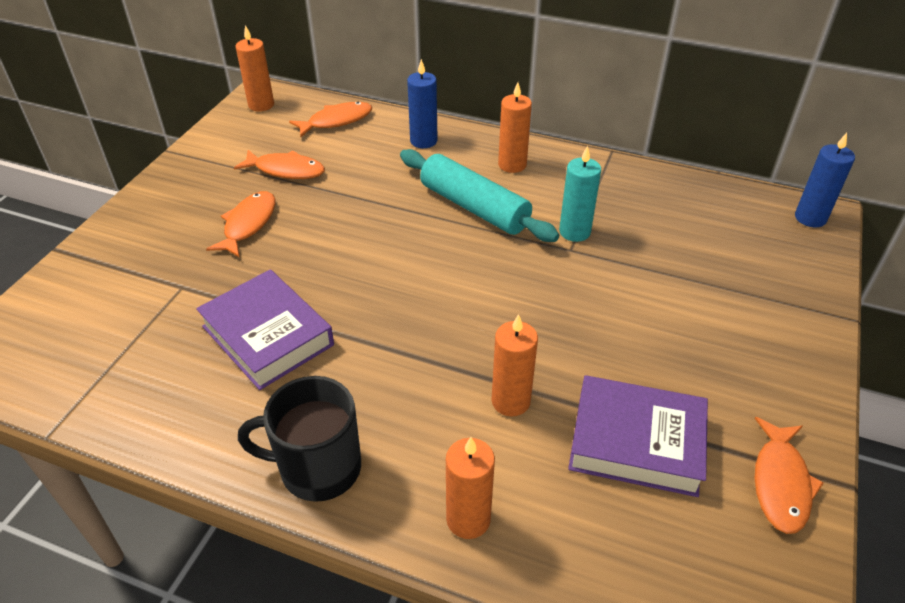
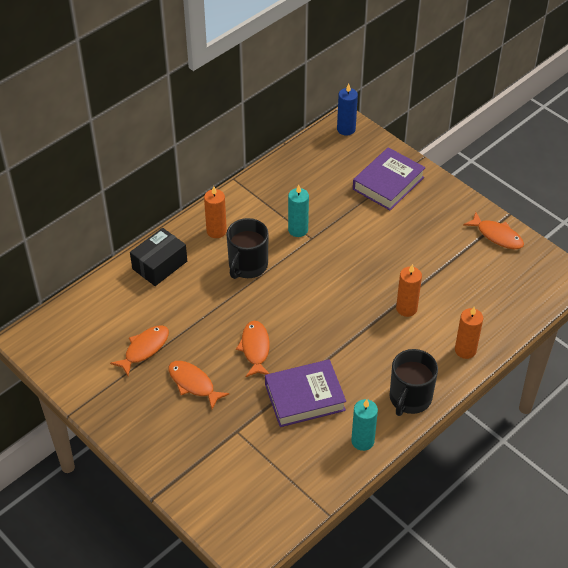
camera: 65 degrees left, 5 degrees up
(205, 431) = (362, 441): none -> turquoise candle
(261, 105) = (45, 343): orange candle -> none
(336, 121) = (101, 304): orange fish -> orange fish (255, 348)
(423, 141) = (159, 265): blue candle -> black box
(474, 207) = (247, 265): turquoise rolling pin -> black mug
(636, 442) = (453, 273): purple book -> purple book (388, 183)

